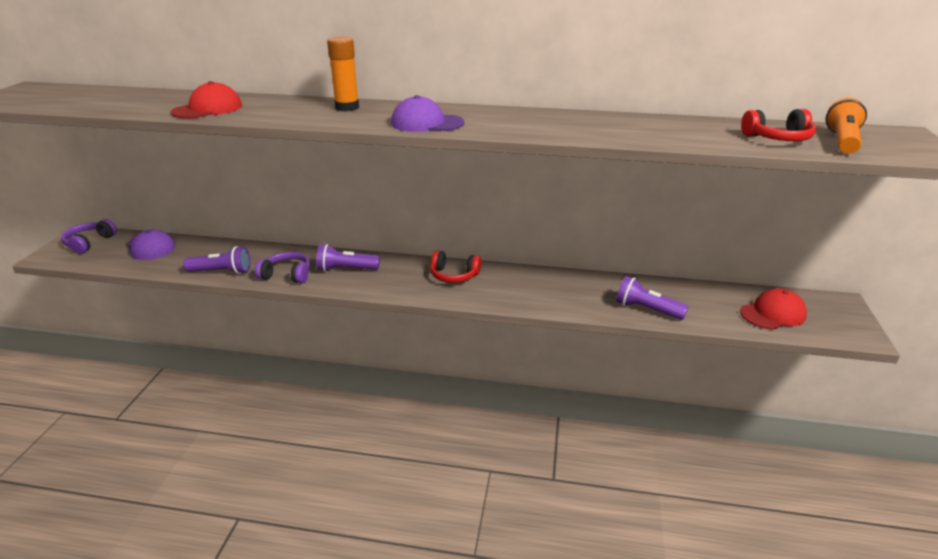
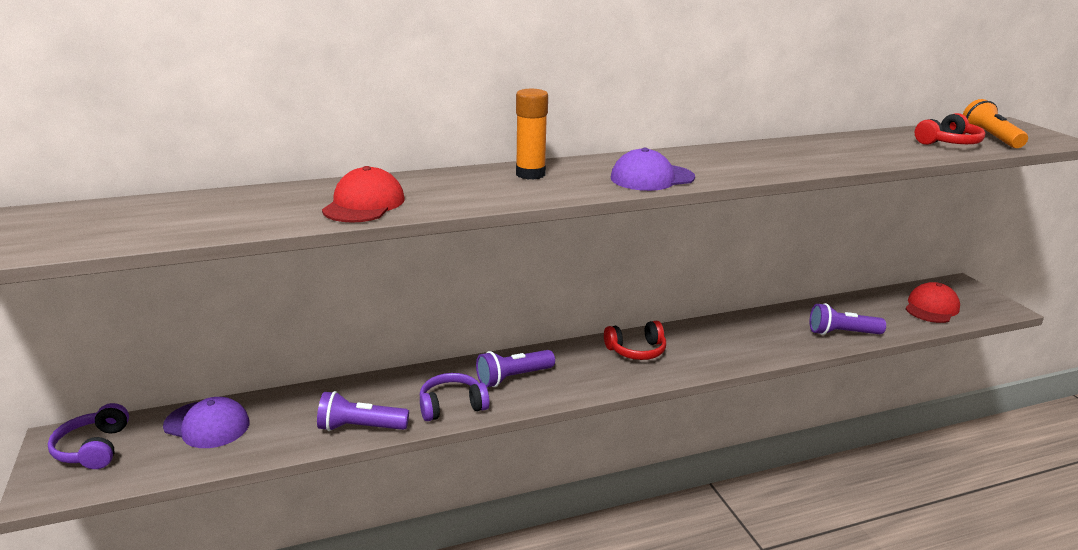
camera: 30 degrees left, 5 degrees down
(221, 272) = (360, 427): purple flashlight -> purple flashlight turned 150 degrees counterclockwise

